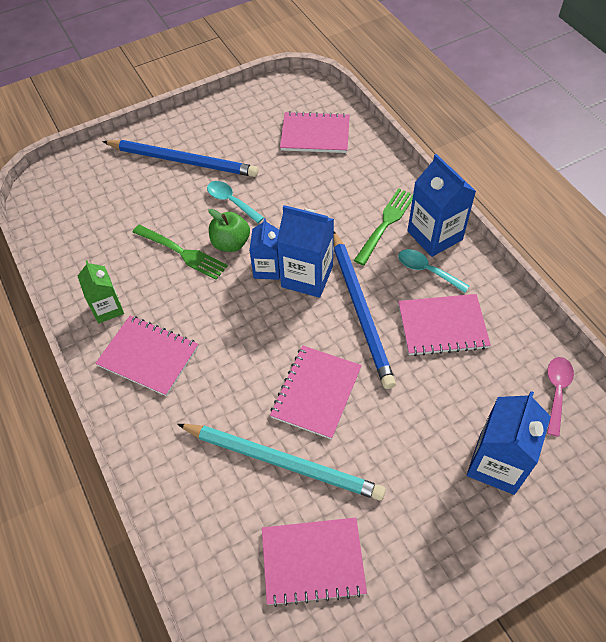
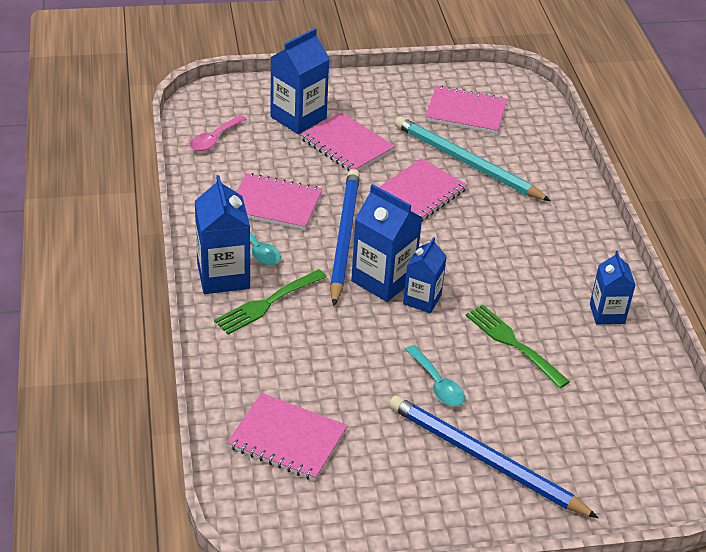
camera: 165 degrees left, 15 degrees down
(107, 308) = (607, 313): green carton -> blue carton
(148, 356) = (568, 261): pink notebook -> pink notebook (347, 145)
(231, 243) = (454, 336): green apple -> none

